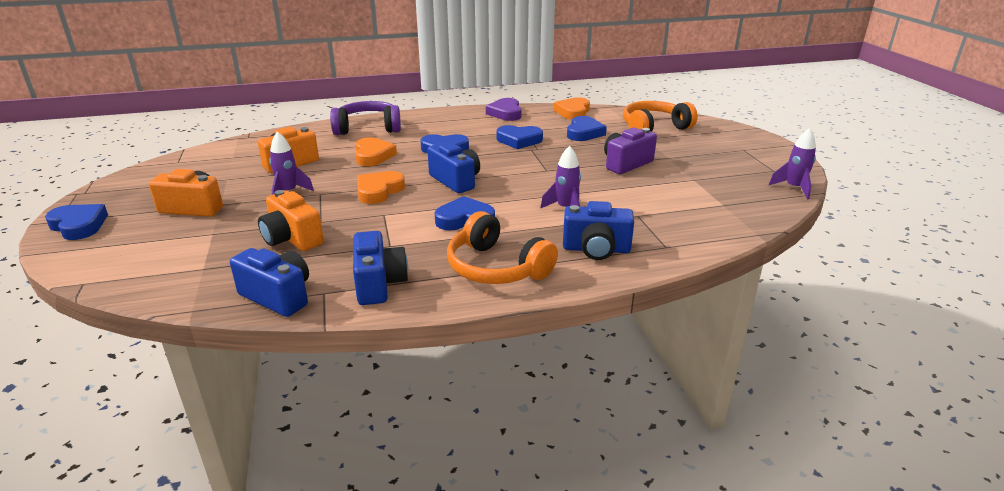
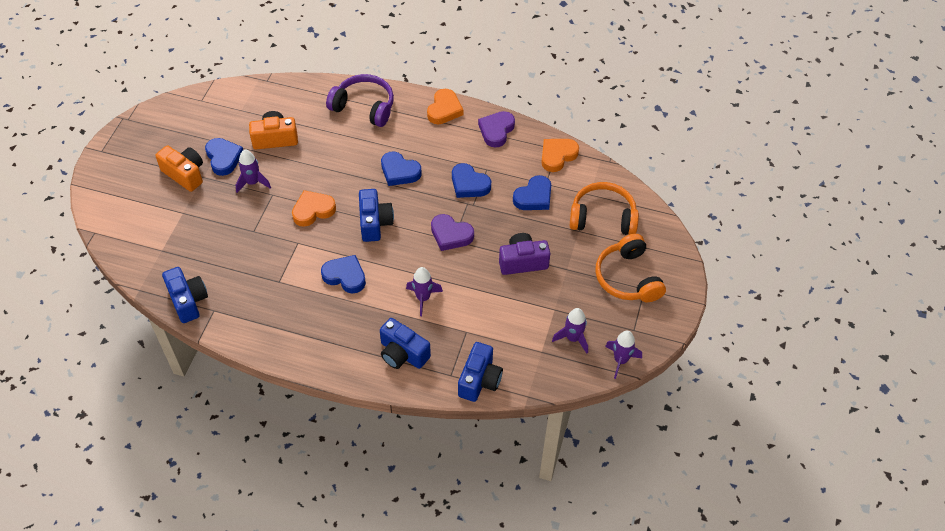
camera: 30 degrees right, 25 degrees up
(79, 225) = (111, 163): blue heart -> blue heart (224, 158)
(292, 239) = (225, 243): orange camera -> none
(373, 156) = (340, 156): orange heart -> orange heart (444, 109)
(379, 284) = (248, 318): blue camera -> blue camera (479, 380)
(496, 268) = (326, 339): orange headphones -> orange headphones (628, 278)
(540, 168) = (451, 235): none -> purple heart
(736, 189) = (573, 338): none -> purple rocket

